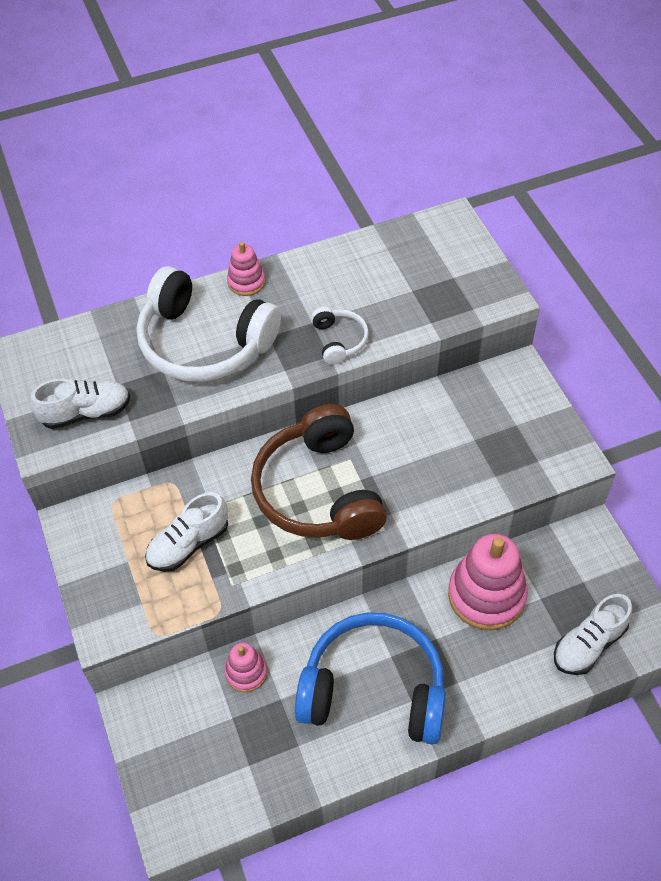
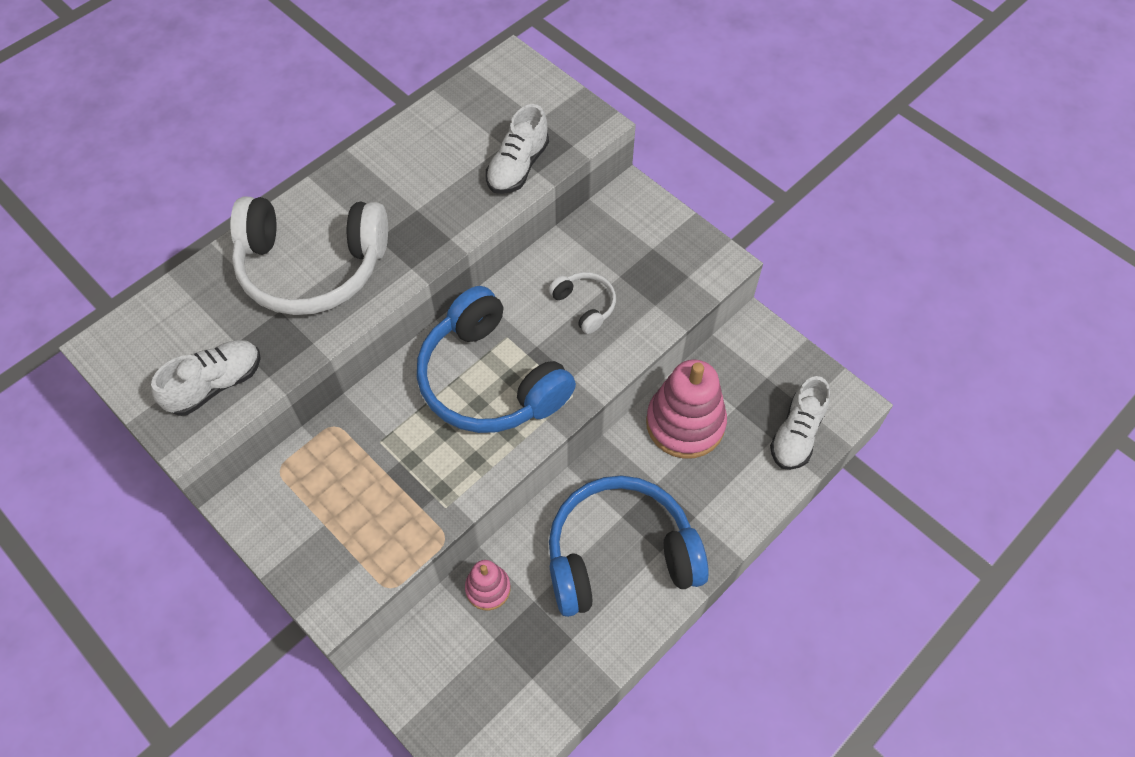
camera: 25 degrees left, 5 degrees up
(189, 544) = (381, 482): white shoe -> white shoe (518, 167)
(246, 282) = (327, 189): pink stacking toy -> none
(318, 491) = (490, 380): brown headphones -> blue headphones
(339, 340) = (453, 219): white headphones -> white headphones (585, 305)

